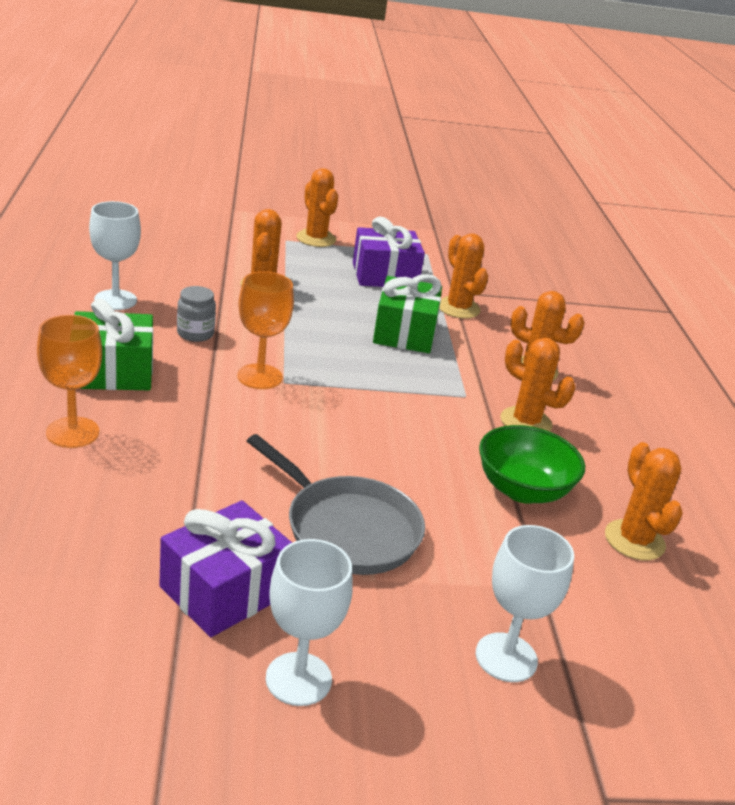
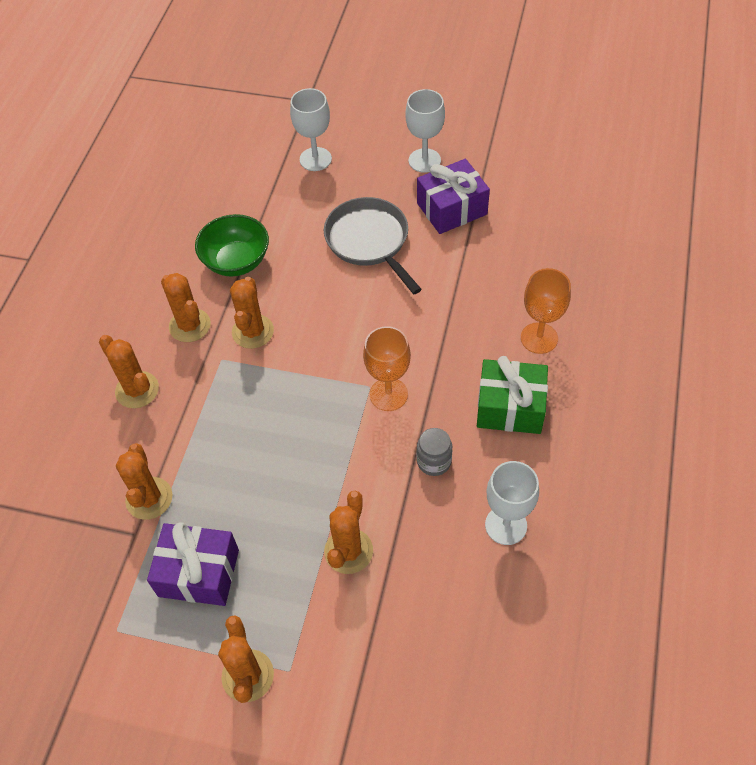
camera: 155 degrees left, 25 degrees up
(404, 333) = (230, 455): green gift -> none
(634, 540) = (189, 217): orange cactus -> orange cactus (253, 331)

